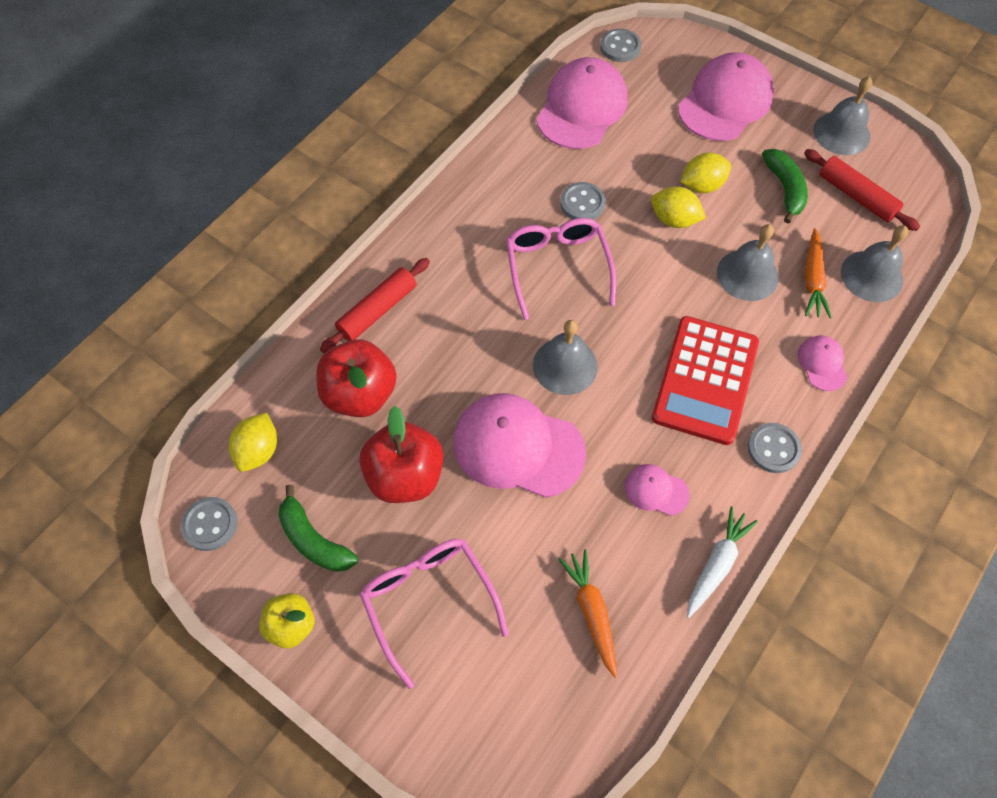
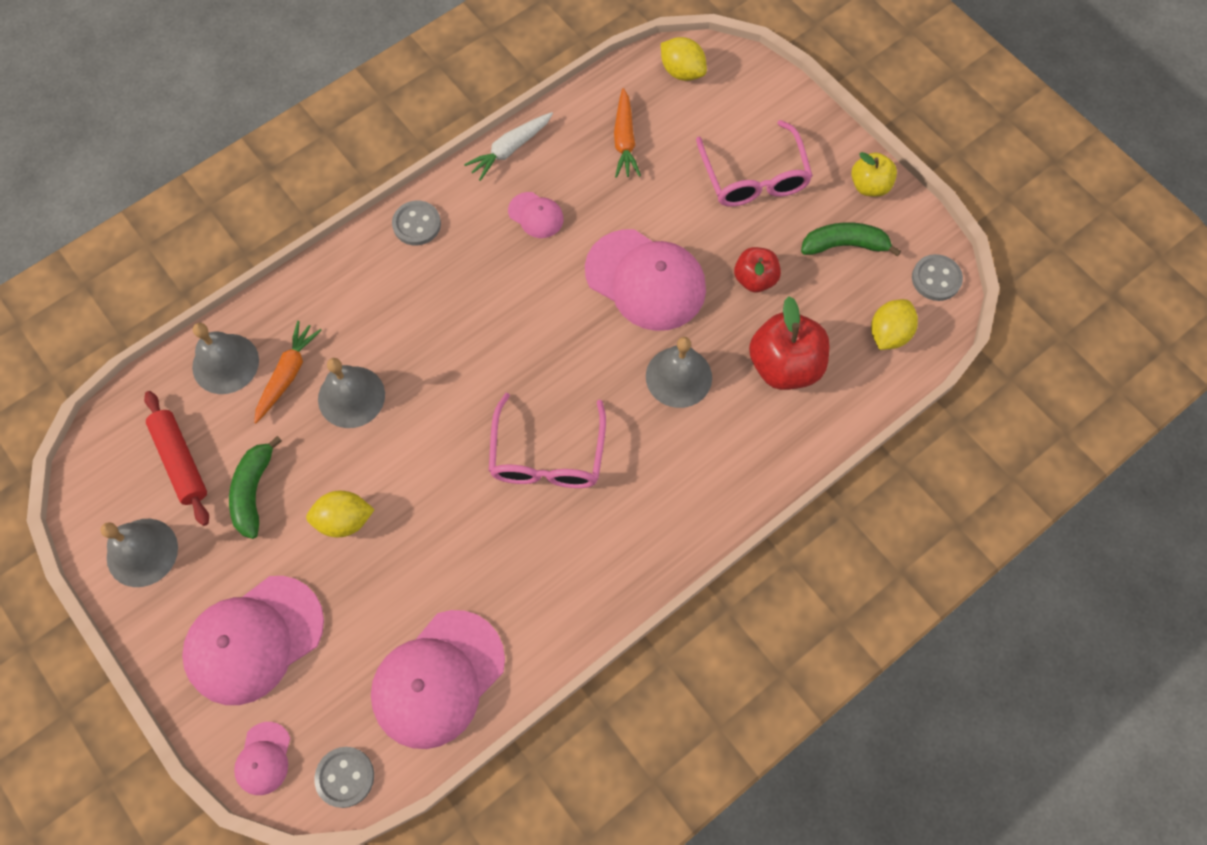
camera: 165 degrees left, 5 degrees up
(313, 540) = (844, 245): green banana -> green banana turned 60 degrees counterclockwise
(377, 311) = (752, 452): red rolling pin -> none
(405, 476) = (755, 279): red apple -> red apple, size x0.60
(565, 366) = (576, 345): grey bell -> grey bell (678, 377)
(582, 203) = (490, 532): grey button -> none
(674, 220) = (397, 483): yellow lemon -> yellow lemon (682, 71)
(705, 380) = (448, 299): red calculator -> none
(822, 364) = (329, 287): pink cap -> pink cap (263, 758)

